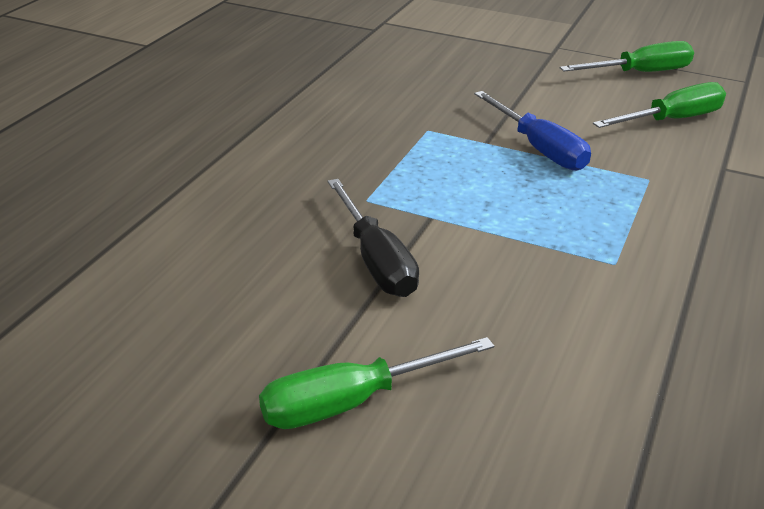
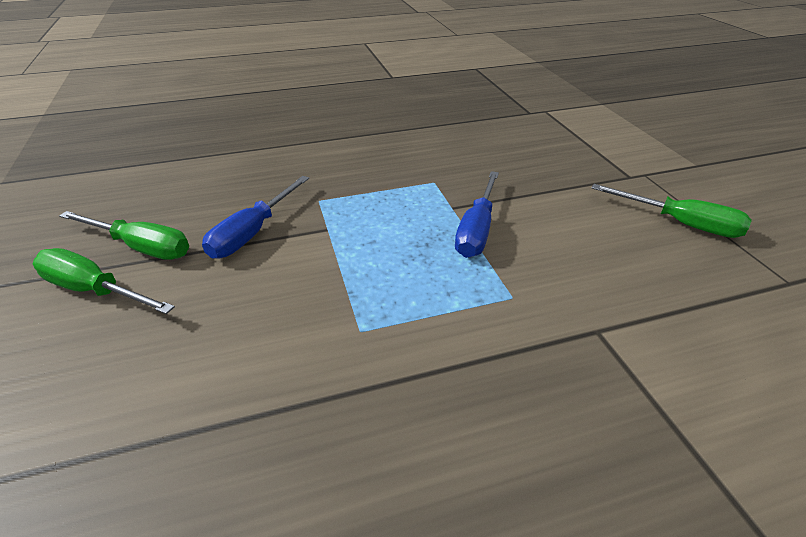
camera: 50 degrees right, 5 degrees up
(376, 260) = (252, 233): black screwdriver -> blue screwdriver
(672, 120) = (630, 270): green screwdriver -> green screwdriver (141, 247)

